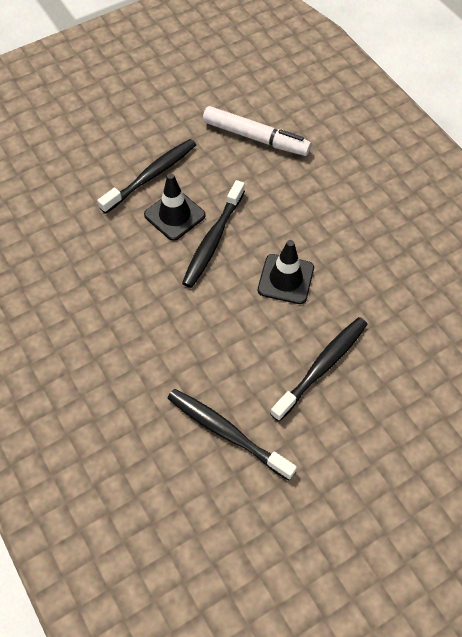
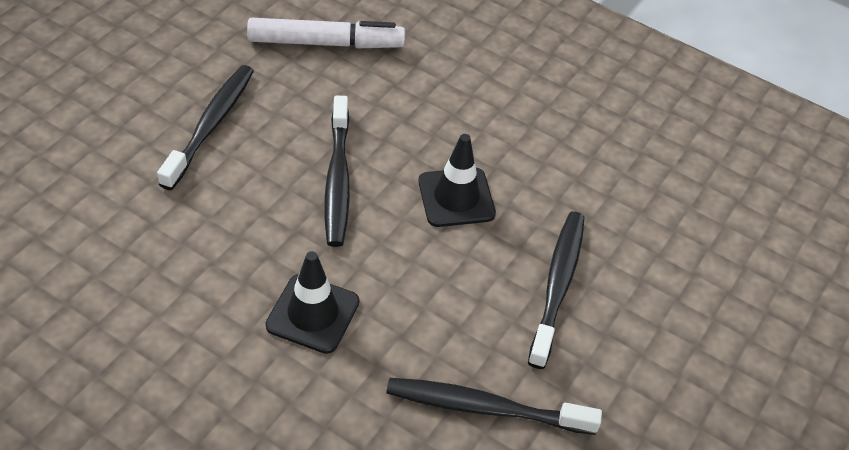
camera: 30 degrees left, 10 degrees down
(174, 215) = (269, 164): black traffic cone -> black traffic cone (313, 313)

